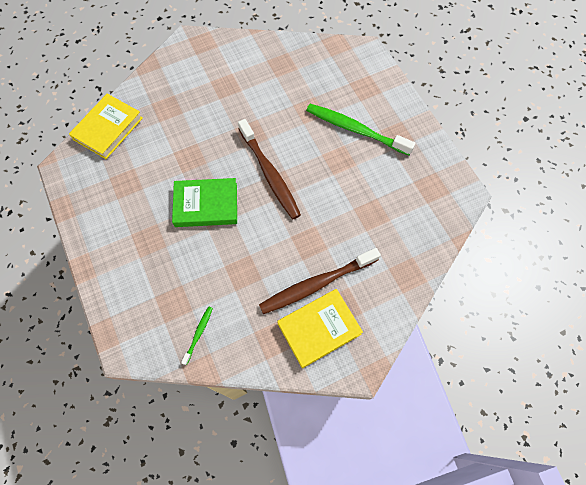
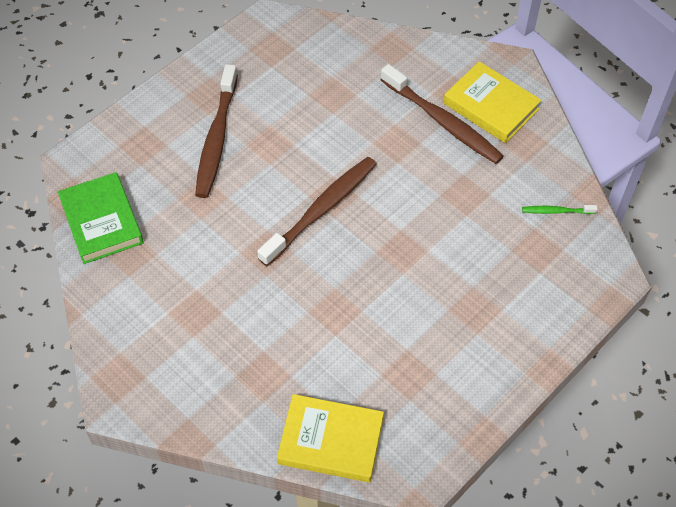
camera: 110 degrees left, 10 degrees down
(206, 205) = (396, 264): green book -> green book (101, 221)
(355, 129) = (216, 138): green toothbrush -> brown toothbrush

